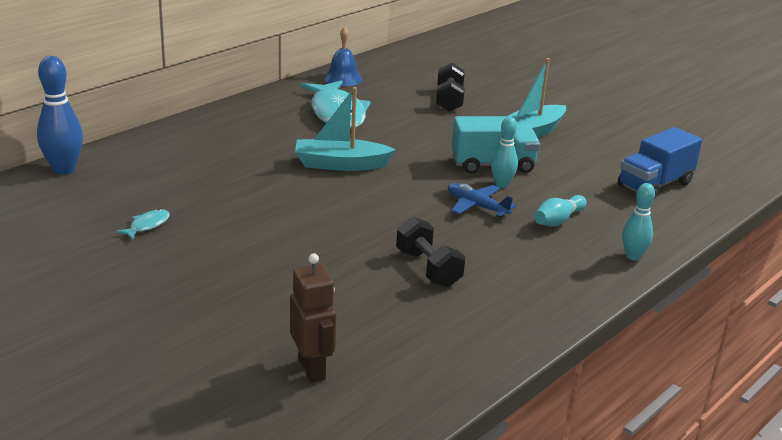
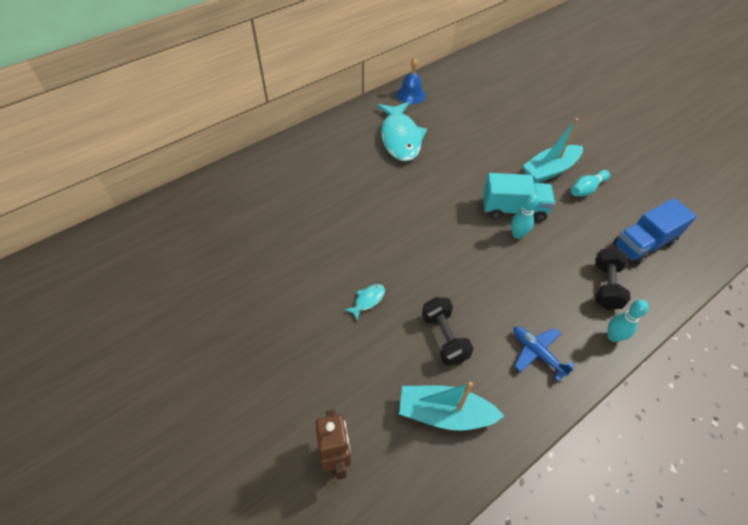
camera: 10 degrees right, 25 degrees up
(64, 169) = (189, 194): blue bowling pin -> none
(147, 225) = (239, 266): turquoise fish -> turquoise fish (367, 300)
(340, 164) = (394, 201): turquoise boat -> turquoise boat (444, 413)
(449, 100) = (489, 126): black dumbbell -> black dumbbell (605, 286)
(476, 206) = (493, 261): blue plane -> blue plane (537, 353)
(558, 220) = (557, 284): turquoise bowling pin -> turquoise bowling pin (586, 189)

